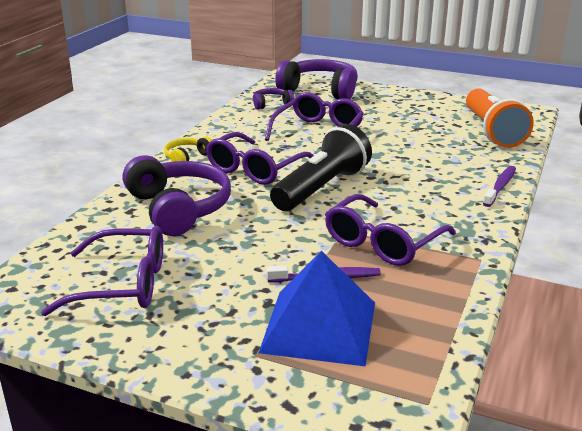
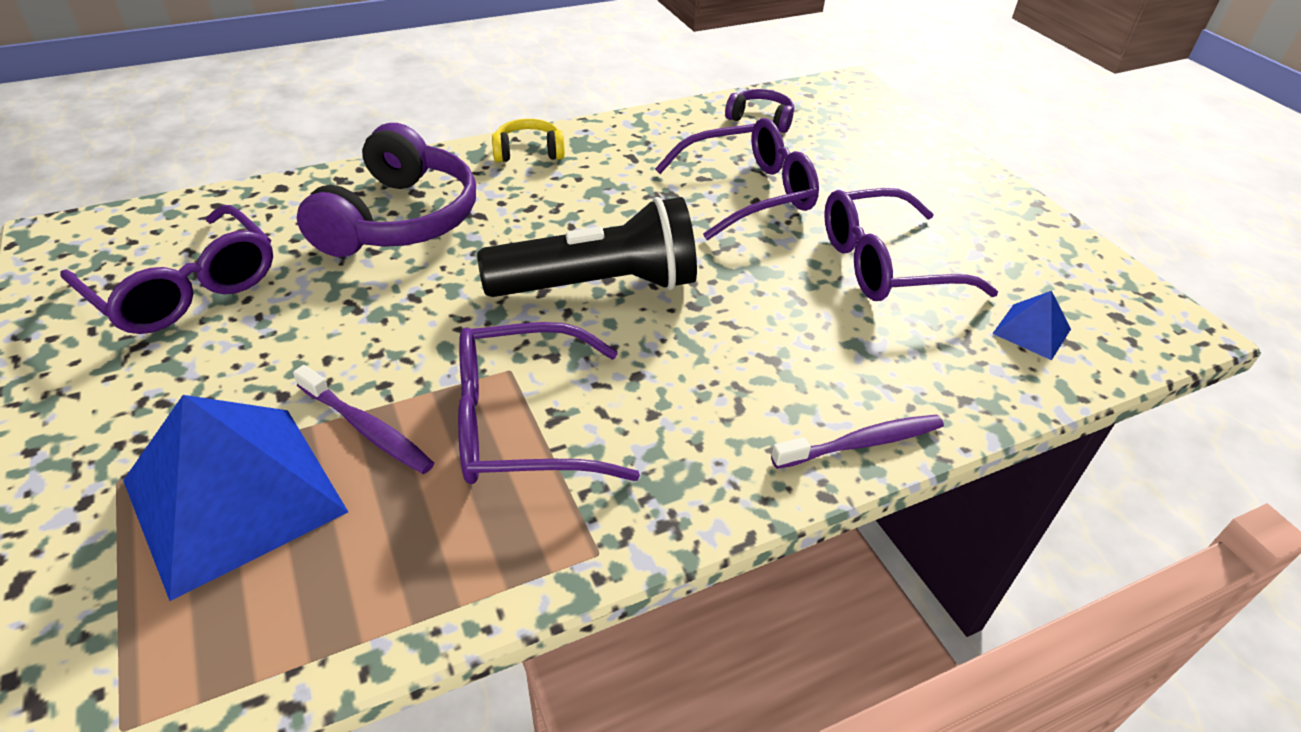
camera: 40 degrees right, 15 degrees up
(255, 169) = (572, 209): purple glasses -> purple glasses (885, 264)
(320, 90) = (866, 126): purple headphones -> none
(492, 131) = (1032, 331): orange flashlight -> blue pyramid

